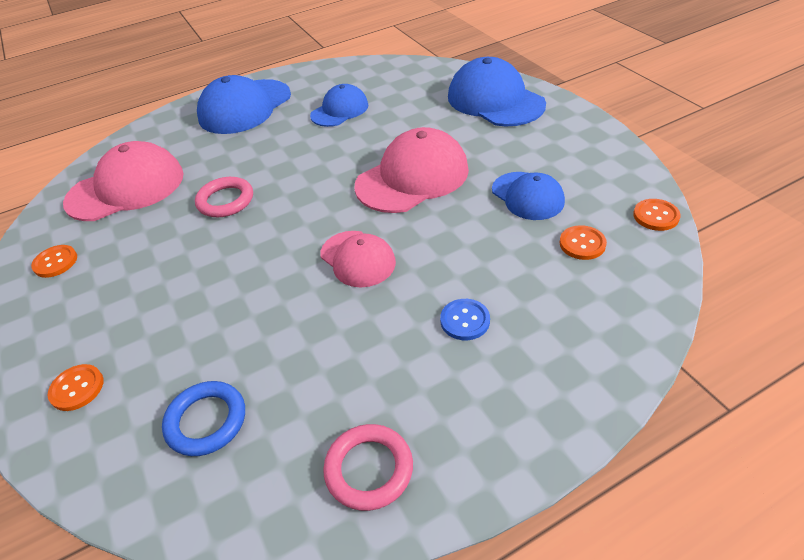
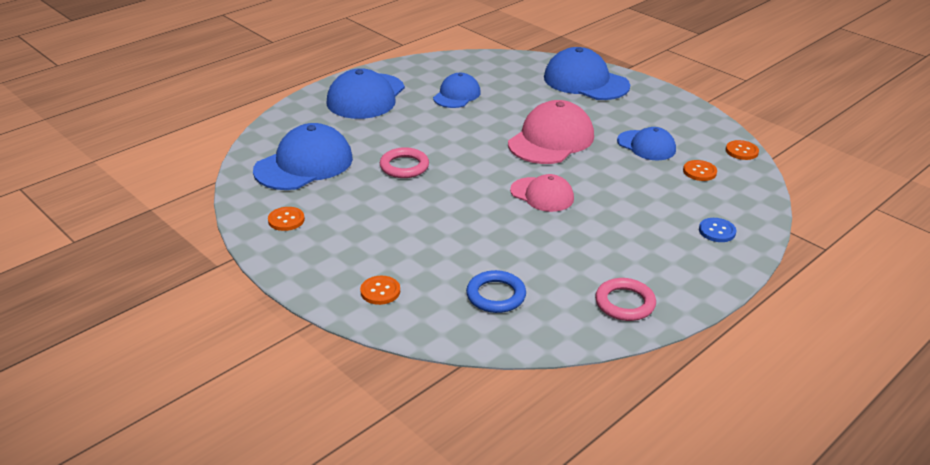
camera: 20 degrees left, 10 degrees down
(126, 188) = (304, 164): pink cap -> blue cap
(465, 320) = (642, 222): blue button -> blue button (717, 231)

